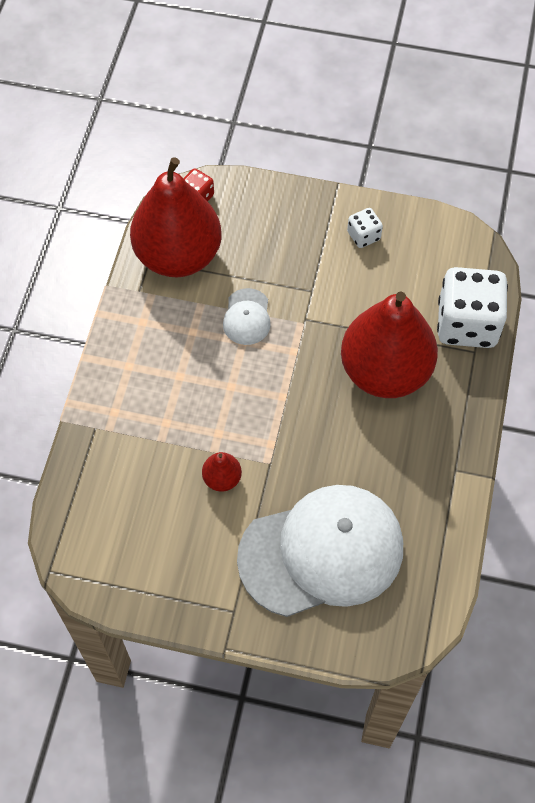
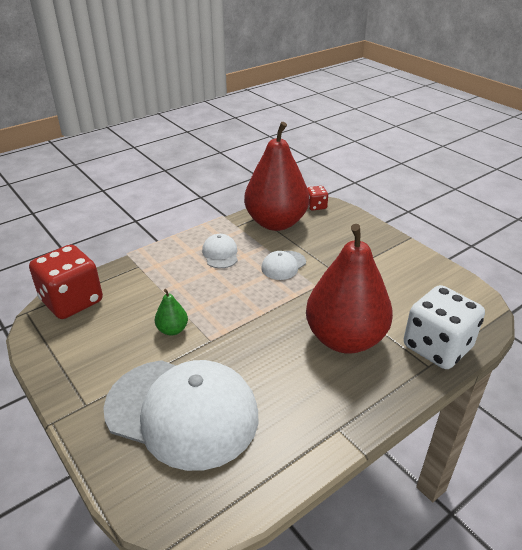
camera: 40 degrees right, 25 degrees down
(81, 523) = (72, 301): none -> red dice
(165, 347) = (220, 254): none -> white cap
(222, 479) = (172, 330): red pear -> green pear
(363, 236) = (403, 266): white dice -> none

